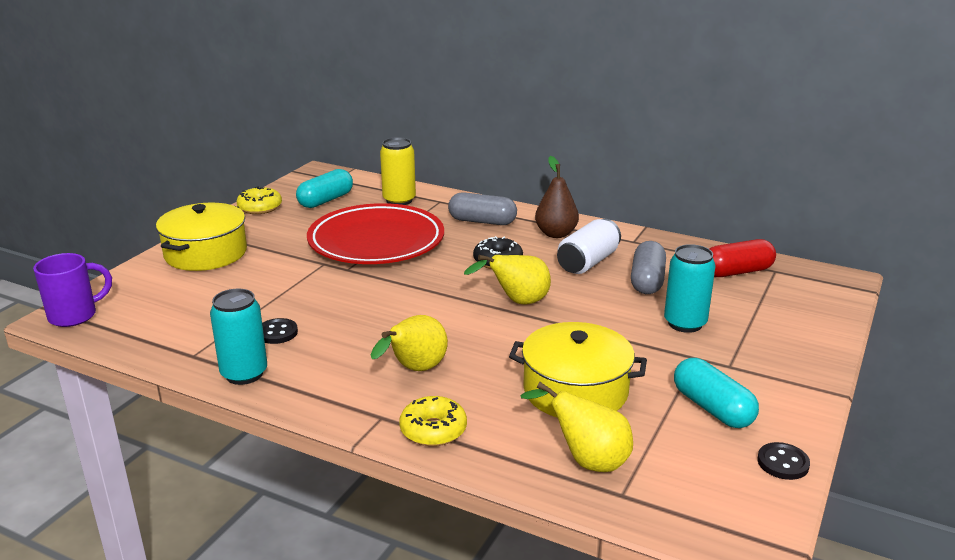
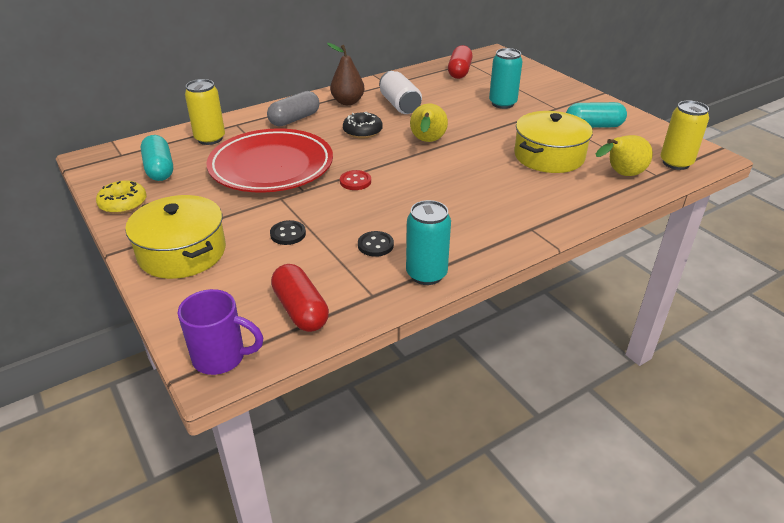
camera: 60 degrees left, 10 degrees up
(75, 316) = (221, 358): purple mug -> purple mug turned 105 degrees clockwise
(152, 328) = (301, 310): none -> red capsule
(387, 288) = (355, 181): none -> red button
(414, 370) = (482, 201): yellow pear -> none
(433, 430) = (559, 213): yellow donut -> none
(647, 281) = (443, 97): grey capsule -> none
(682, 508) = (676, 163): none -> yellow can
(783, 463) = (651, 127): black button -> black button (288, 234)

